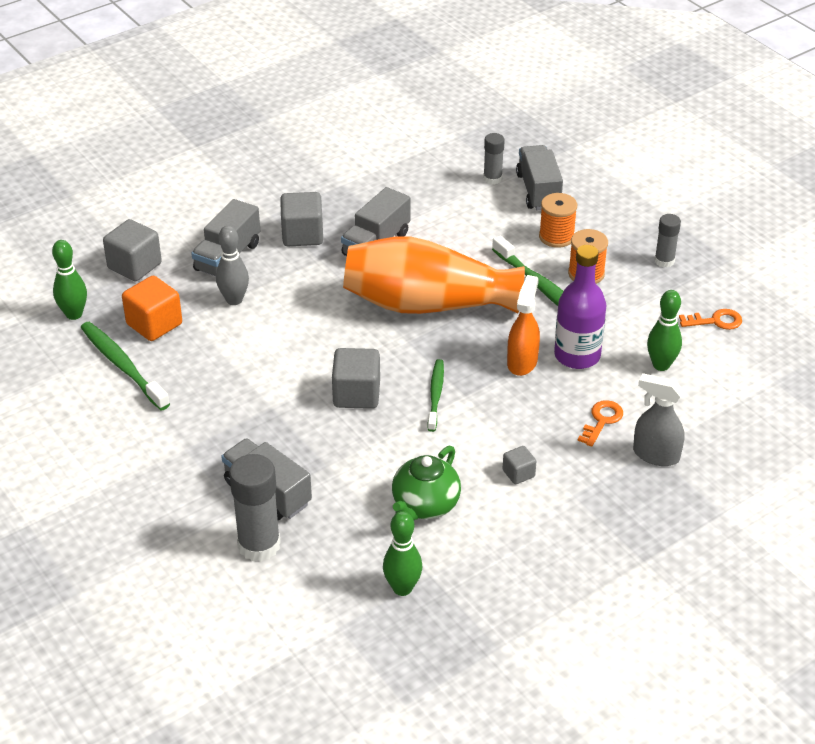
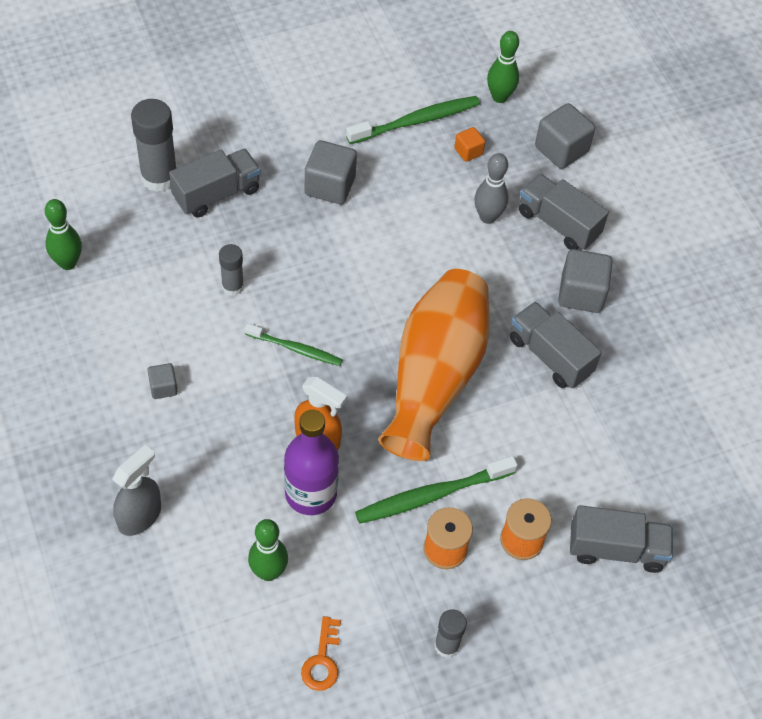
camera: 100 degrees right, 15 degrees up
(154, 324) = (468, 151): orange cube -> orange cube, size x0.54
(356, 394) = (318, 285): grey cube -> grey cube (330, 186)
(425, 505) = (154, 303): green teapot -> none
(492, 178) = (651, 506): grey glue stick -> grey glue stick (232, 286)
(602, 420) = (206, 483): orange key -> none

